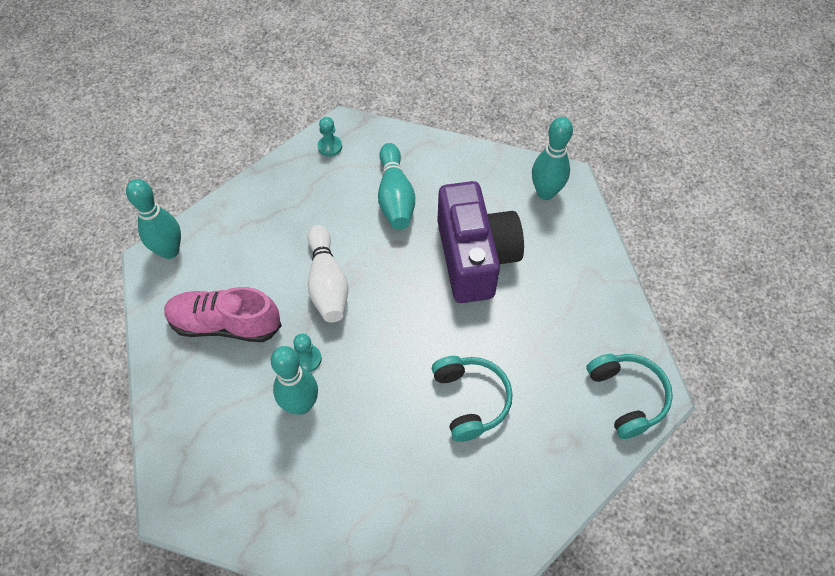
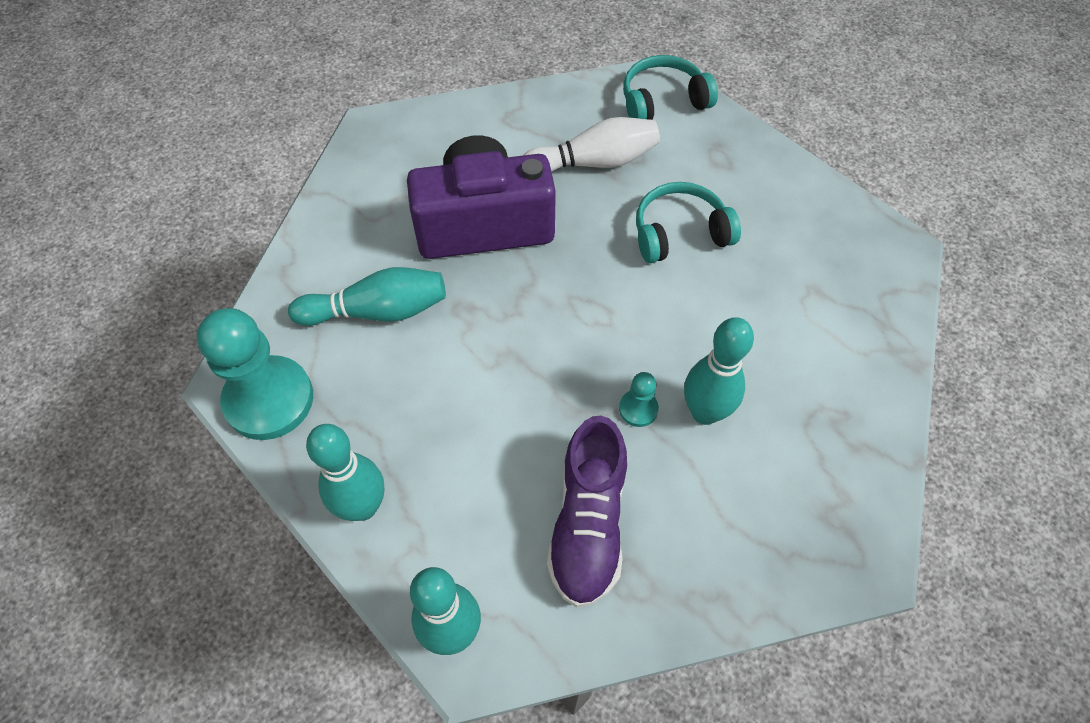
camera: 90 degrees left, 0 degrees up
(225, 324) = (588, 523): pink shoe -> purple shoe
(327, 283) = (519, 390): white bowling pin -> white bowling pin (594, 162)
(330, 147) = (269, 399): turquoise pawn -> turquoise pawn, size x2.26
(545, 192) = (390, 149): turquoise bowling pin -> turquoise bowling pin (363, 506)

